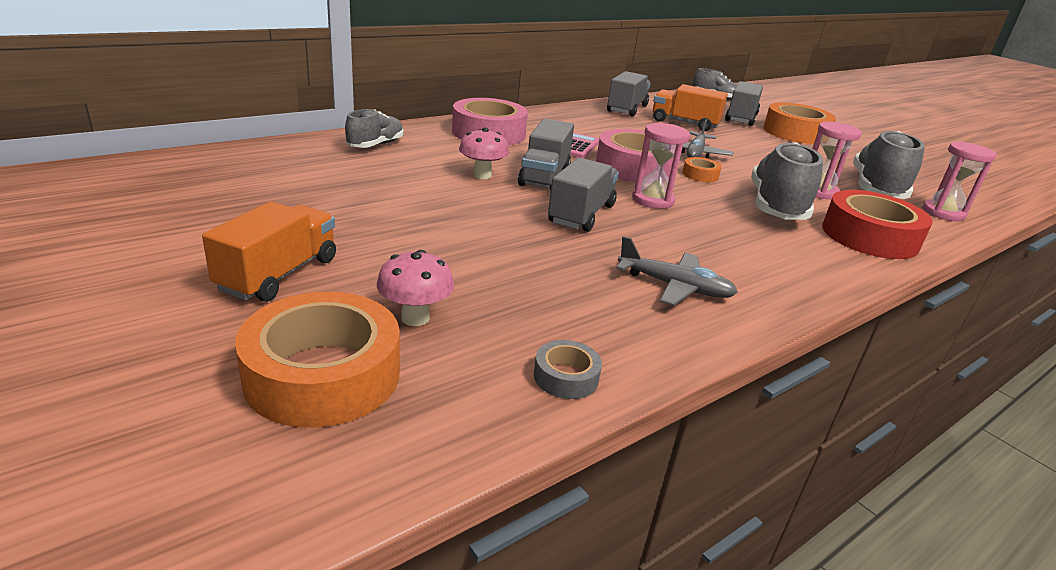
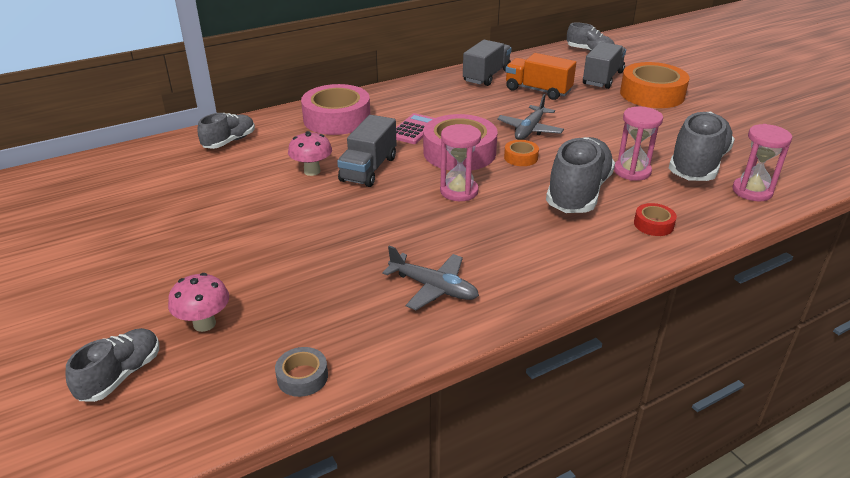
camera: 10 degrees right, 5 degrees up
(278, 274) = (112, 285): orange truck -> none
(323, 374) = (121, 375): orange tape -> grey shoe
(581, 214) = (384, 211): grey truck -> none
(869, 236) = (653, 224): red tape -> red tape, size x0.46

